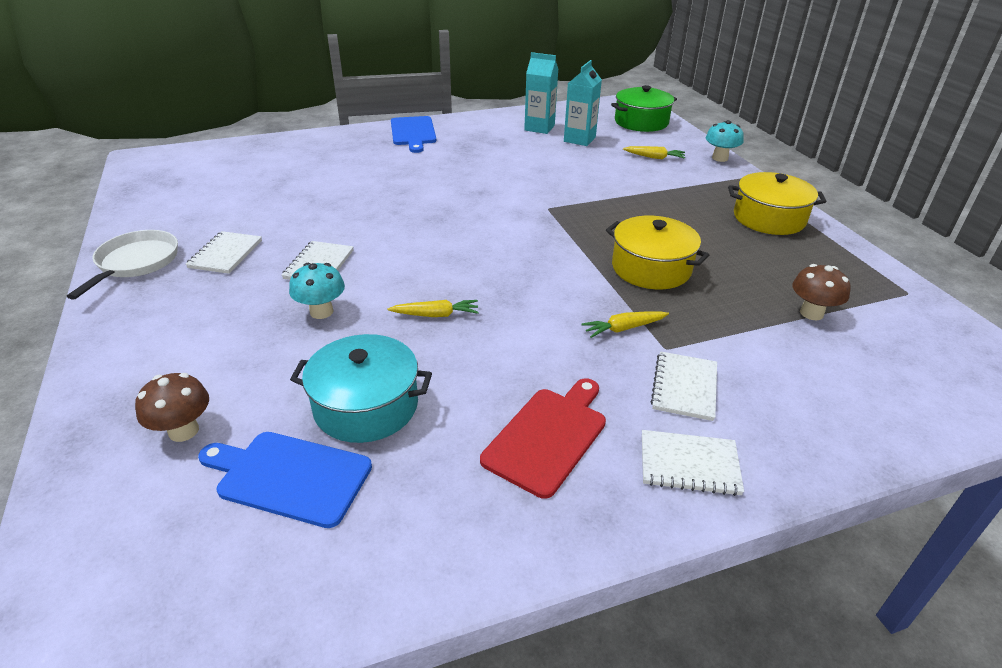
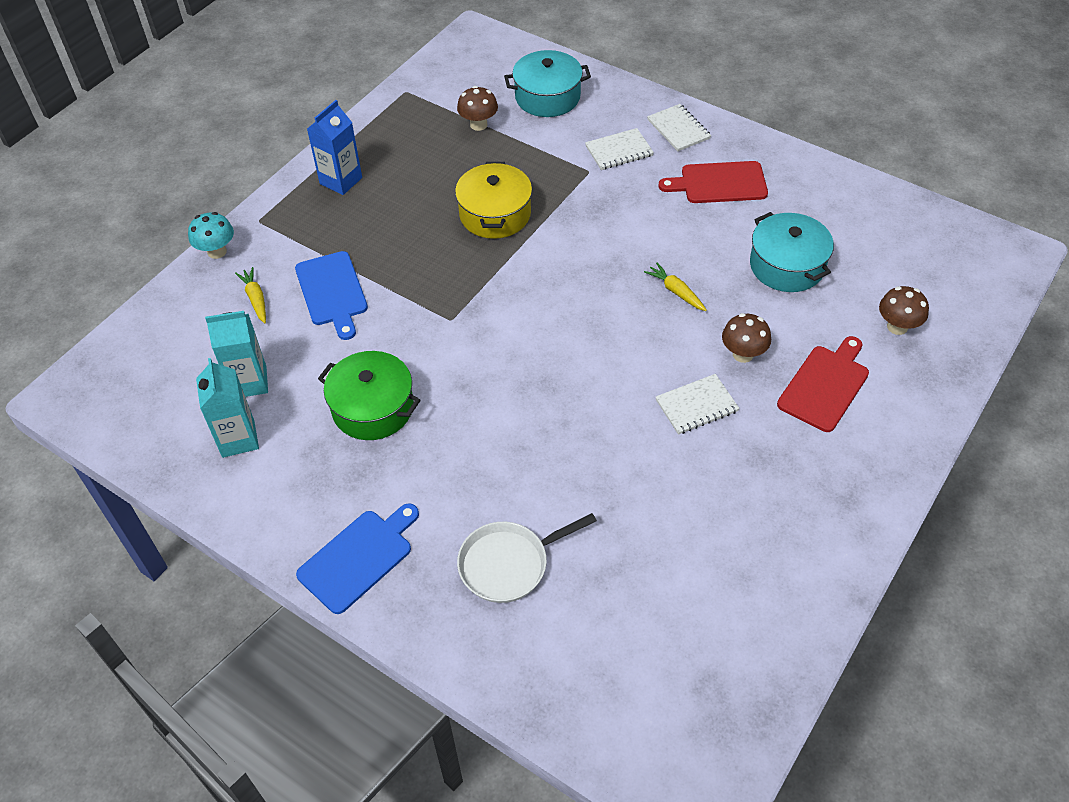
camera: 125 degrees left, 15 degrees up
(135, 263) = (836, 537): white pan -> white pan (509, 564)
(223, 336) = (825, 385): none -> red cutting board
(225, 254) = (755, 484): white notebook -> none
(289, 476) = (861, 259): blue cutting board -> blue cutting board (332, 292)
(321, 312) = (743, 354): turquoise mushroom -> brown mushroom
(623, 328) = (588, 196): yellow carrot -> none
(641, 122) = (143, 354): green pot -> green pot (373, 408)
(769, 218) = (341, 181): yellow pot -> blue carton
(842, 384) = (547, 97): none -> turquoise pot

